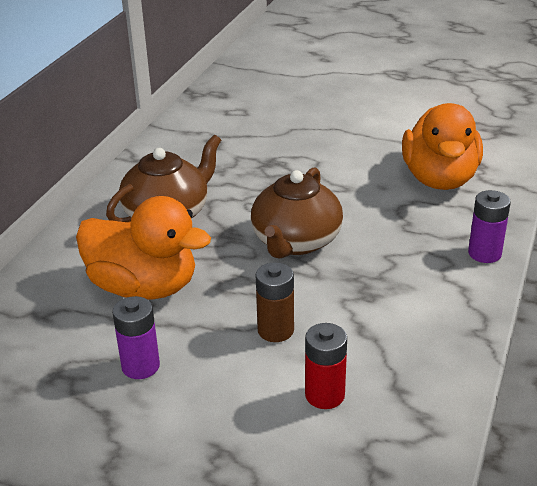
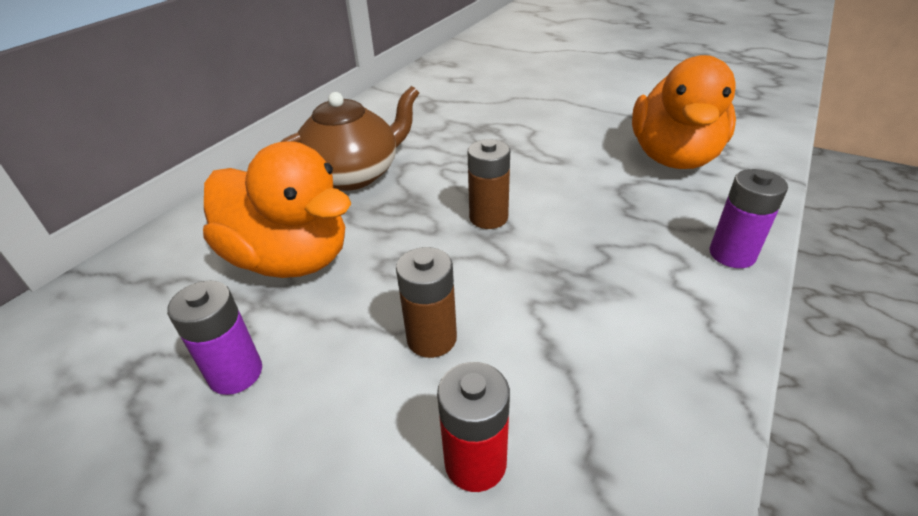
camera: 10 degrees right, 5 degrees up
(296, 241) = (488, 217): brown teapot -> brown battery

